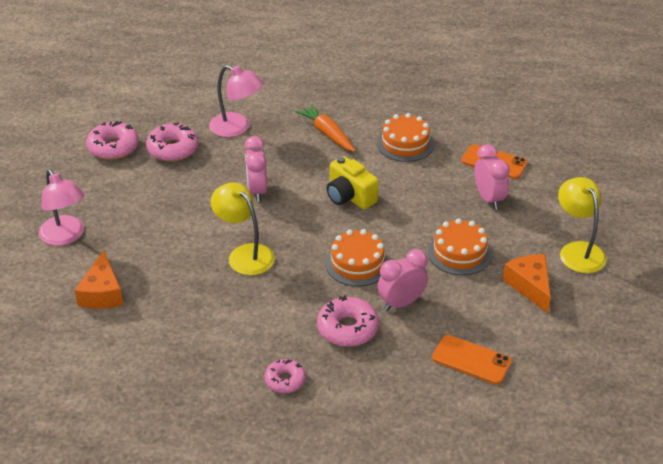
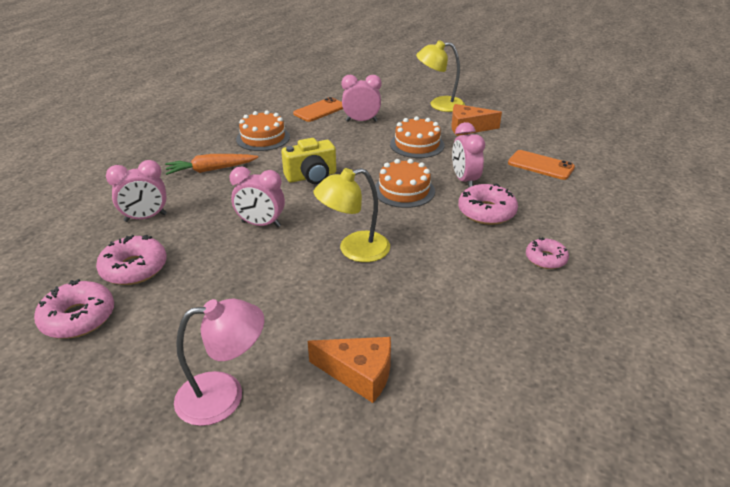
camera: 70 degrees left, 5 degrees down
(237, 128) = (145, 218): pink lamp -> pink clock
(471, 360) = (540, 165): orange phone -> orange phone turned 75 degrees clockwise

